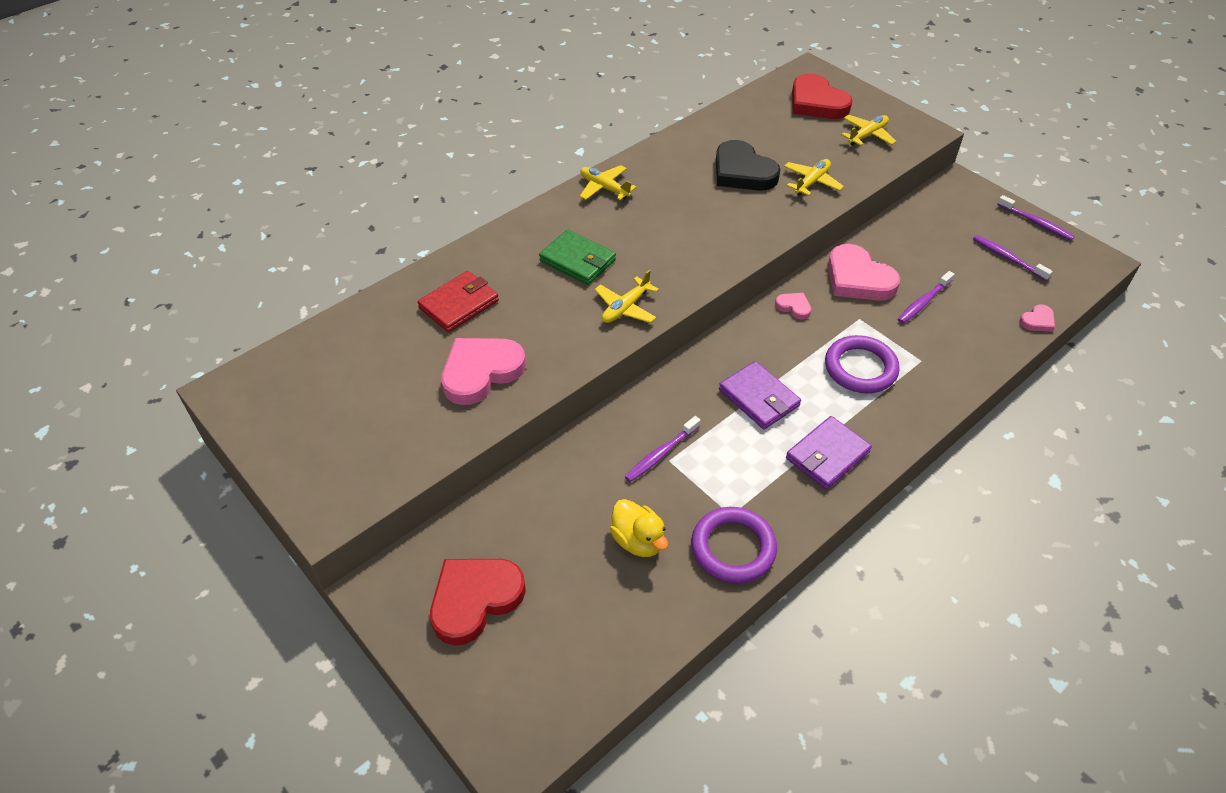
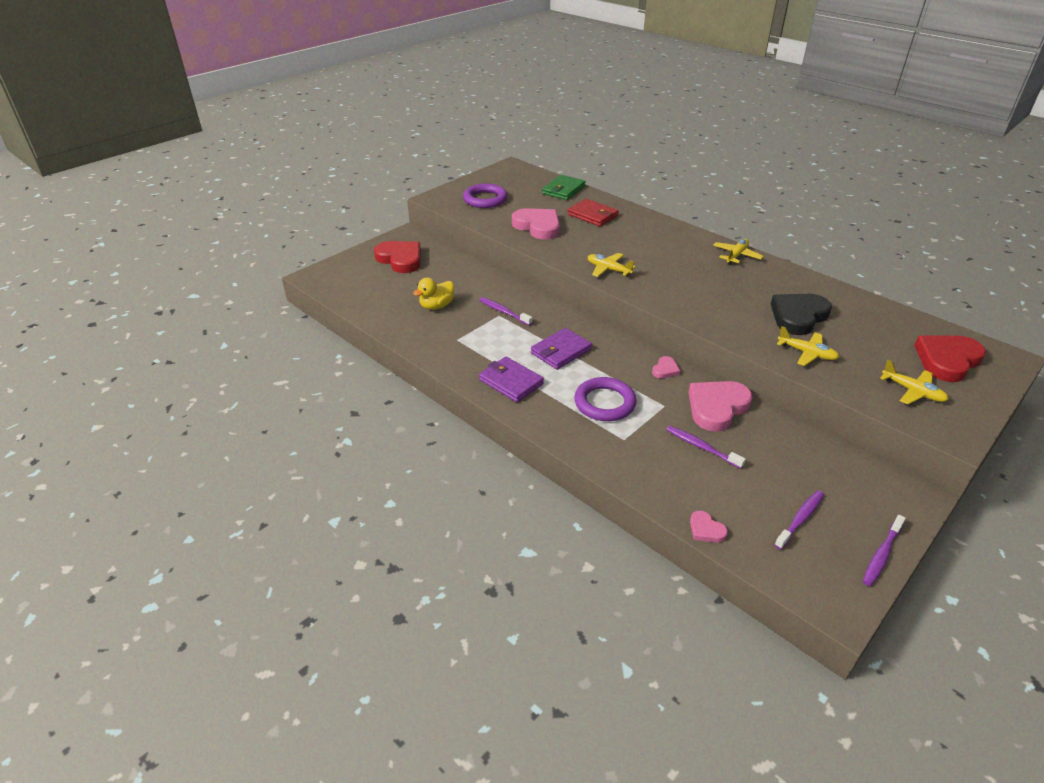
camera: 85 degrees right, 10 degrees down
(577, 260) = (649, 250): green wallet -> green wallet (563, 190)
(733, 548) = (431, 340): purple ring -> purple ring (485, 199)

